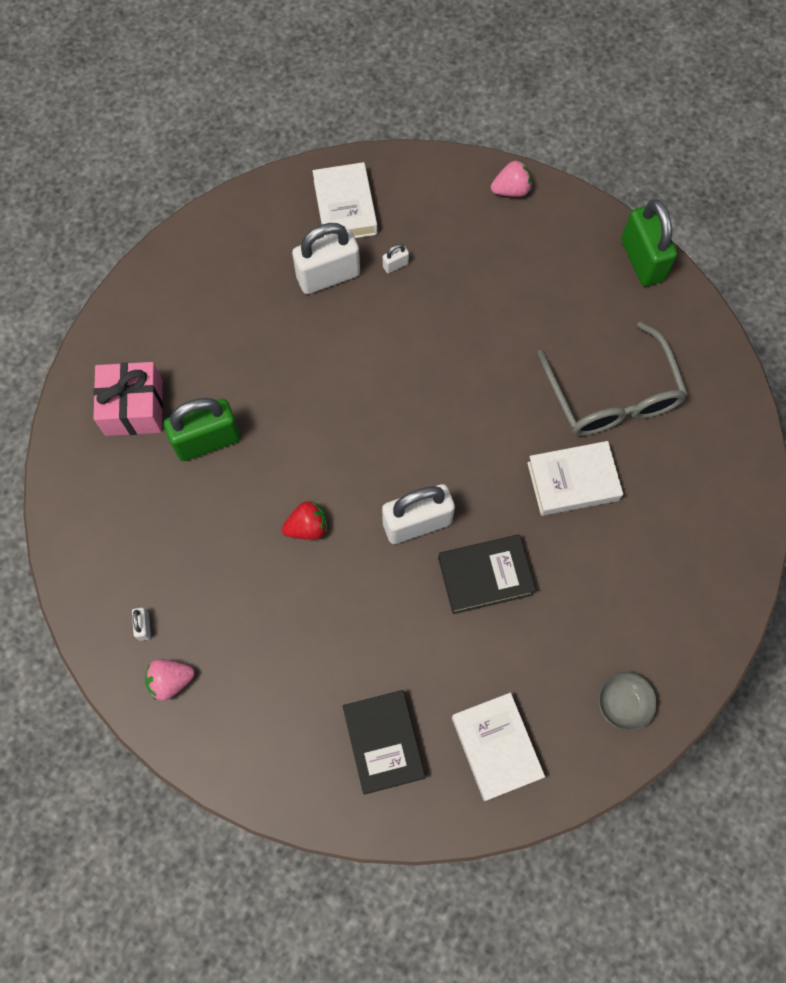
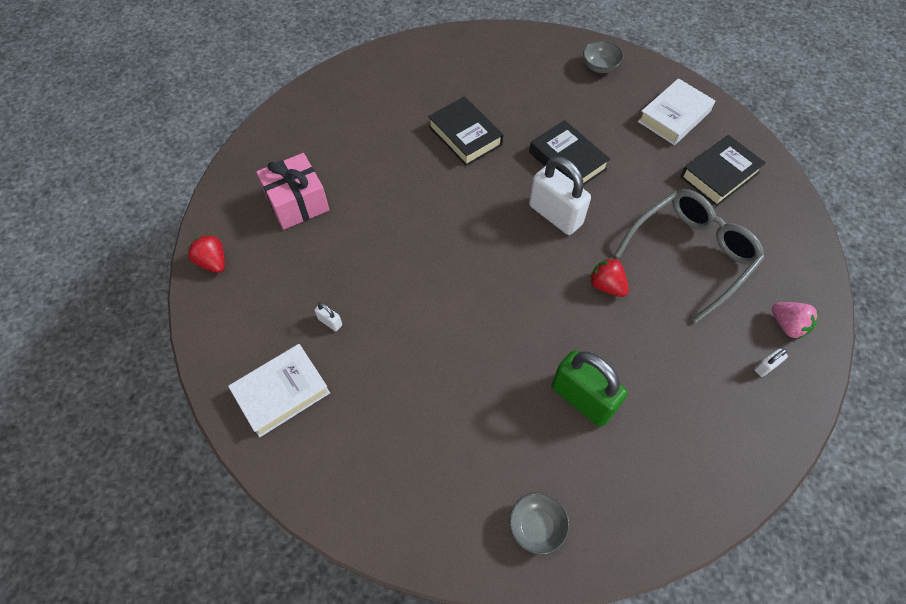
camera: 115 degrees left, 10 degrees down
(127, 350) = (536, 526): none -> grey bowl
(134, 408) = (591, 484): pink gift -> pink gift (297, 202)
(328, 276) = (366, 373): white padlock -> none
(511, 190) = (213, 262): pink strawberry -> red strawberry
(573, 481) = (465, 136): white book -> black book
(612, 395) = (383, 135): grey glasses -> grey glasses (691, 255)
(642, 260) = (253, 152): green padlock -> none

